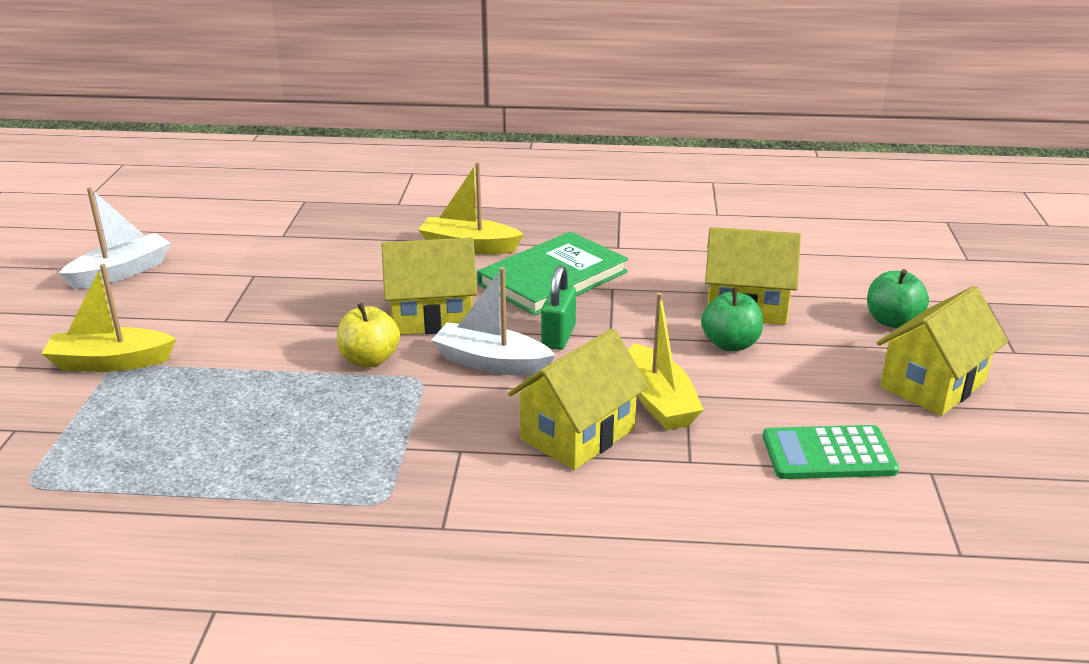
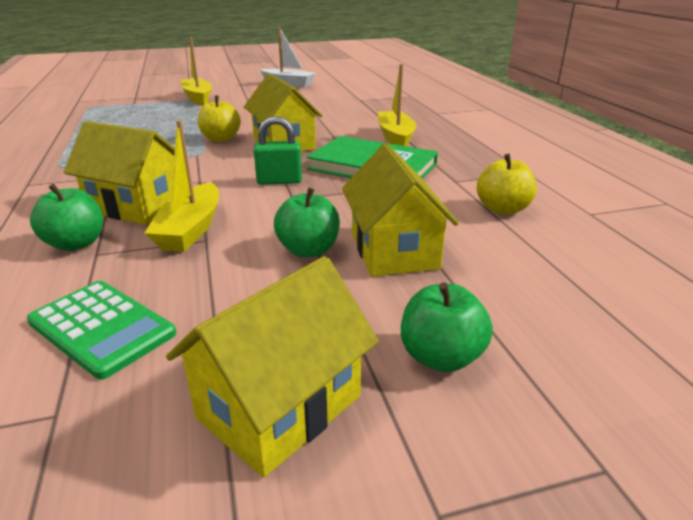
camera: 70 degrees right, 0 degrees up
(491, 362) = (230, 167): white boat -> none
(659, 401) = (190, 229): yellow boat -> yellow boat turned 45 degrees counterclockwise
(661, 474) = (76, 244): none -> green apple
(692, 243) = (502, 209): none -> yellow apple
(828, 454) = (102, 328): green calculator -> green calculator turned 150 degrees clockwise
(932, 384) = (279, 406): yellow house -> yellow house turned 75 degrees counterclockwise

